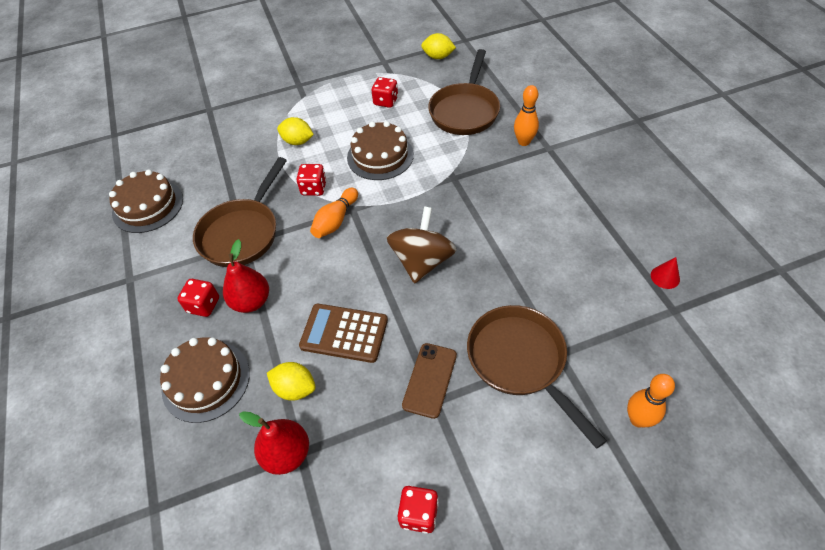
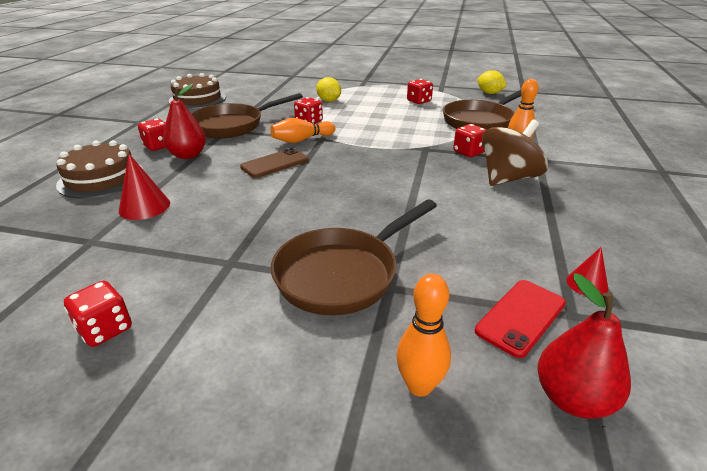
camera: 30 degrees right, 20 degrees down
(287, 454) = (82, 237): red pear -> red pear (572, 398)
(295, 388) = (144, 206): yellow lemon -> red cone
(344, 333) = (222, 194): brown calculator -> none
(380, 156) = (379, 122): brown cake -> none
(422, 261) = (338, 181): brown spinning top -> brown spinning top (508, 178)
(430, 380) = (246, 248): brown phone -> brown phone (275, 163)
(491, 165) = (468, 152): none -> red dice
(520, 361) = (342, 274): brown pan -> brown pan turned 135 degrees counterclockwise
(649, 330) = (520, 317): none -> red phone

